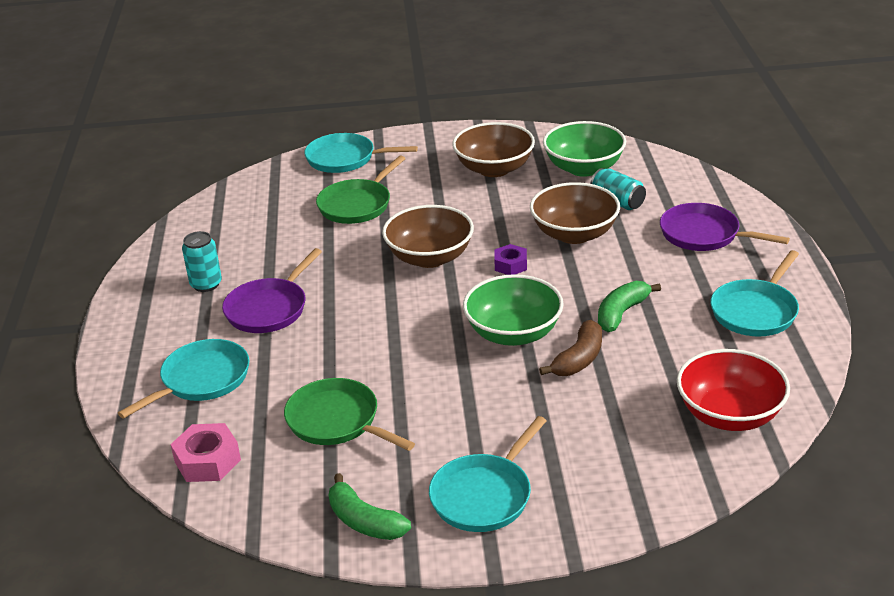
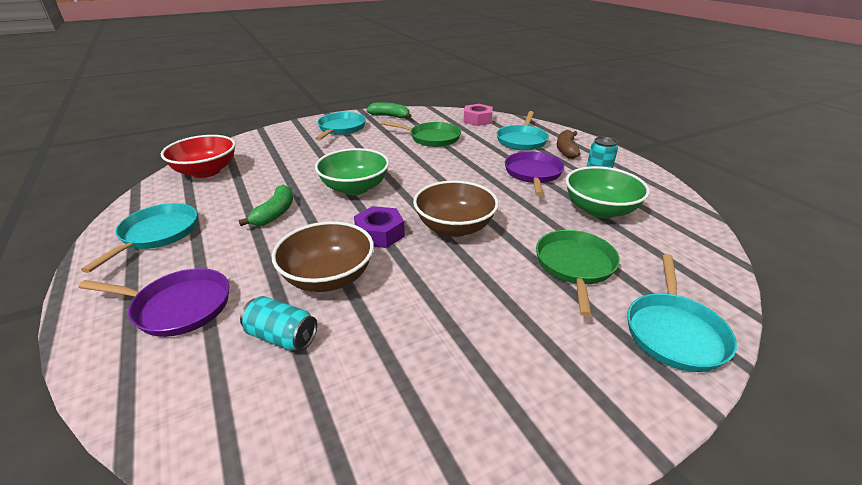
camera: 155 degrees right, 0 degrees up
(345, 159) = (674, 332): turquoise pan -> turquoise pan turned 120 degrees clockwise
(494, 169) = (468, 361): brown bowl -> none
(510, 265) = (380, 234): purple nut -> purple nut, size x1.50
(578, 359) = (305, 182): brown banana -> brown banana (566, 150)
(584, 168) = (338, 397): green bowl -> green bowl (600, 210)

